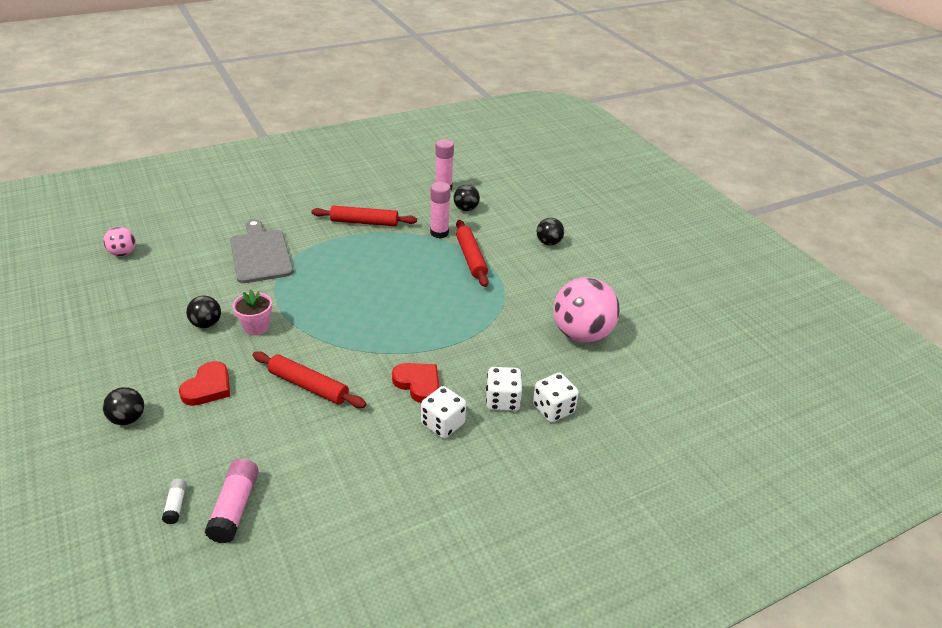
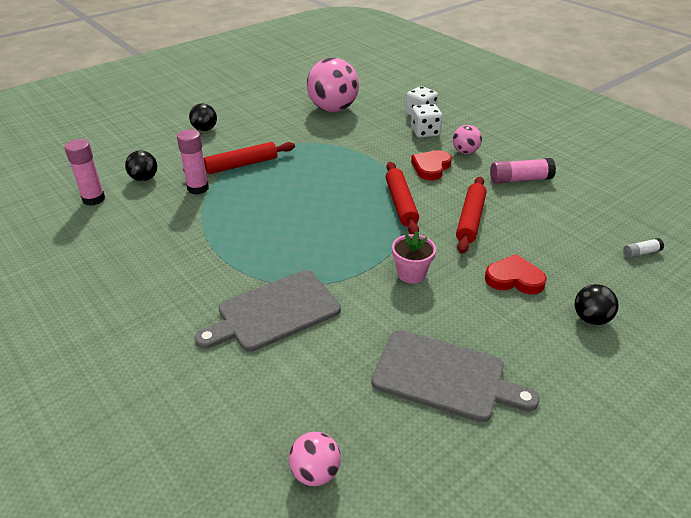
camera: 100 degrees left, 0 degrees up
(143, 317) = (444, 376): none -> grey cutting board
(206, 324) = (427, 313): black ball -> none
(235, 507) = (614, 223): pink glue stick -> pink glue stick (520, 179)
(364, 222) = (182, 243): red rolling pin -> red rolling pin (401, 204)
(443, 424) = (465, 152): white dice -> pink ball

